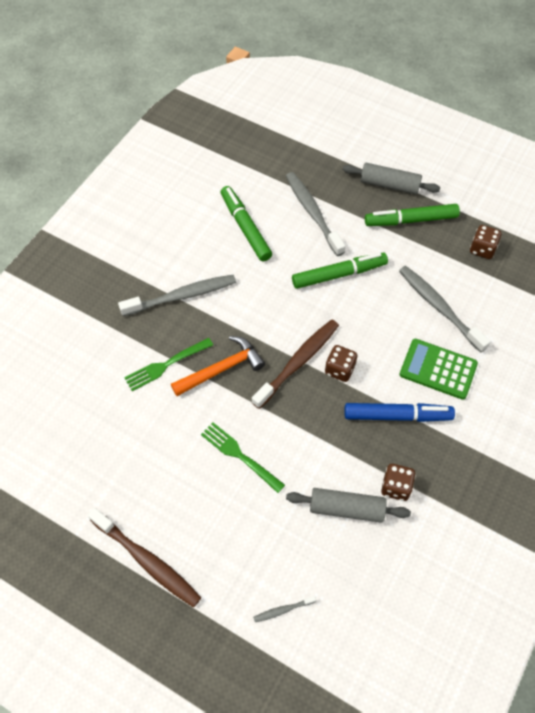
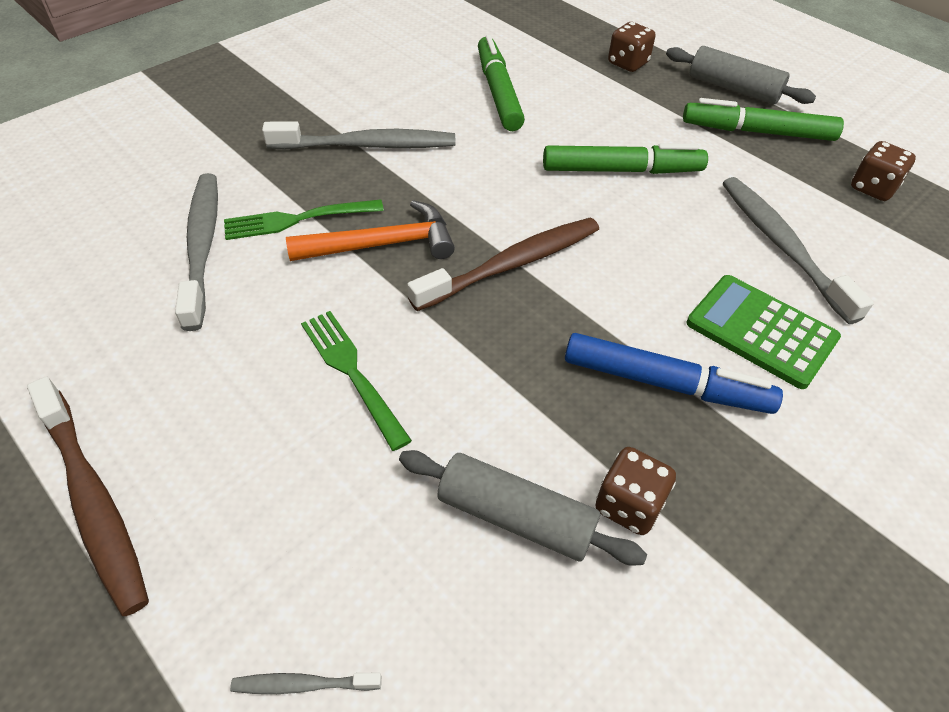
camera: 15 degrees right, 10 degrees down
(312, 213) = (605, 96): grey toothbrush -> grey toothbrush (202, 246)
(339, 369) = (580, 290): brown dice -> brown dice (628, 63)

